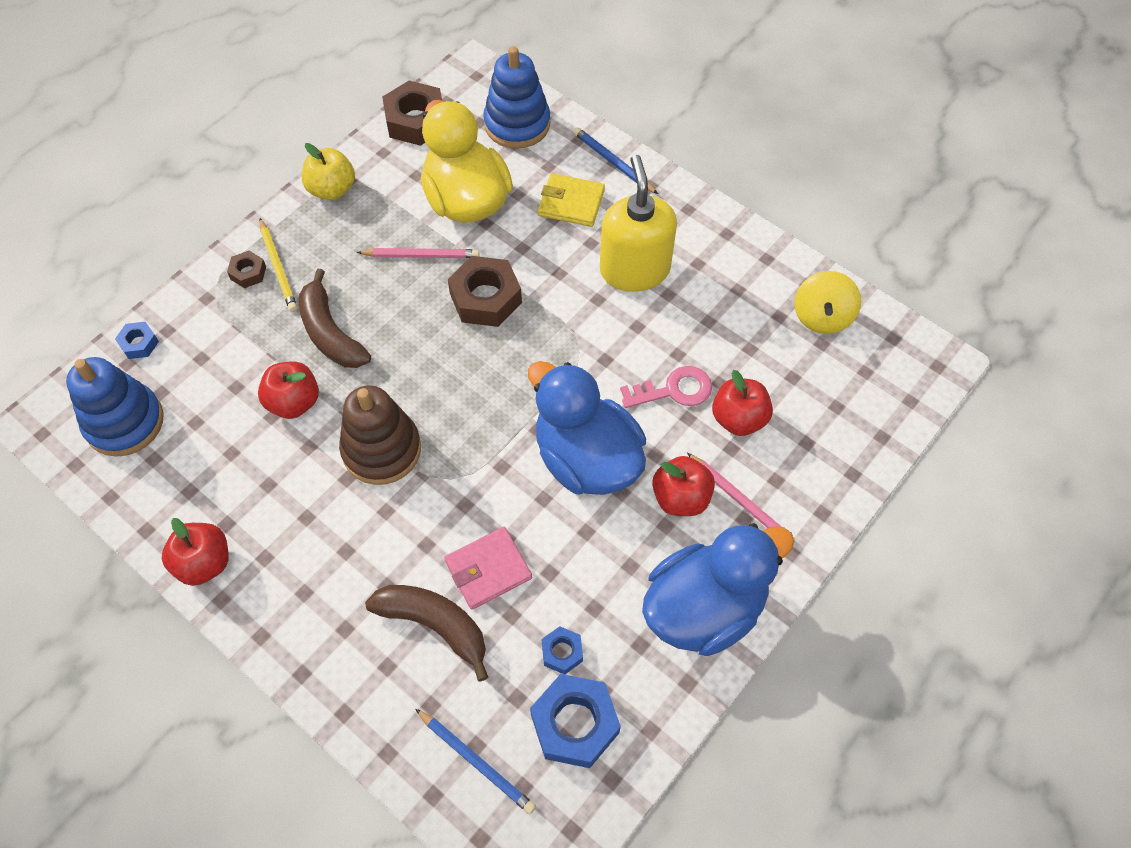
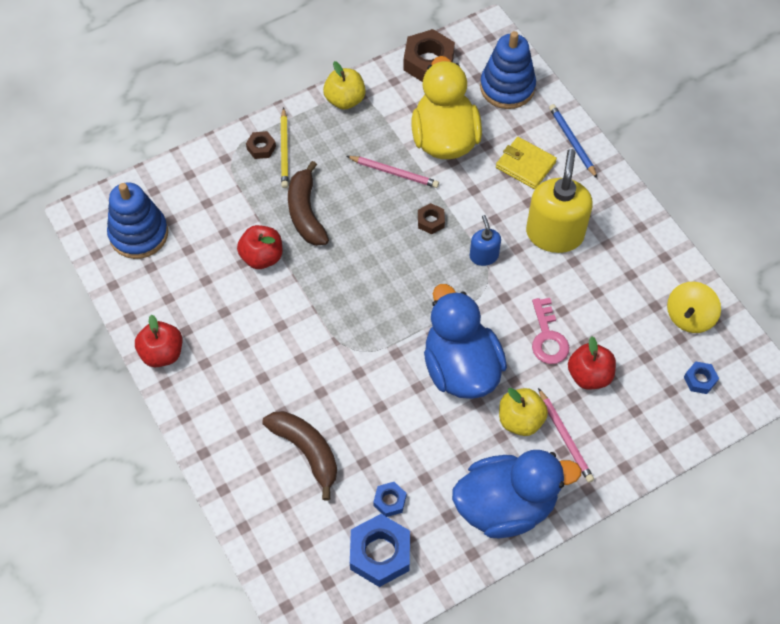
camera: 20 degrees right, 0 degrees up
(139, 343) = (166, 178): blue nut -> blue nut (700, 380)
(381, 450) = (313, 312): brown stacking toy -> none
(476, 761) = (301, 554): blue pencil -> none
(485, 298) = (431, 221): brown nut -> brown nut, size x0.52
(488, 569) = (358, 425): pink wallet -> none
(563, 319) = (484, 256): none -> blue soap dispenser
(674, 390) = (548, 337): pink key -> pink key turned 75 degrees clockwise
(680, 498) = (520, 420): red apple -> yellow apple

